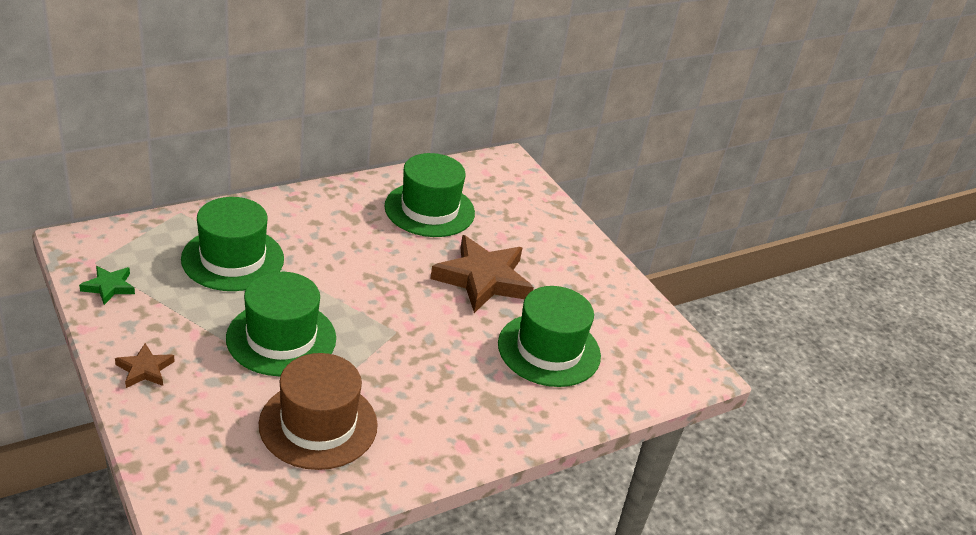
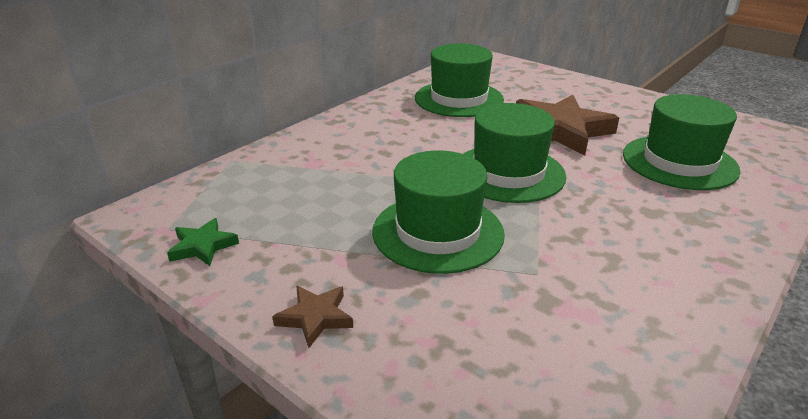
camera: 15 degrees left, 5 degrees down
(233, 259) = (320, 181): green hat -> green hat (508, 173)
(318, 424) = (567, 302): brown hat -> none

